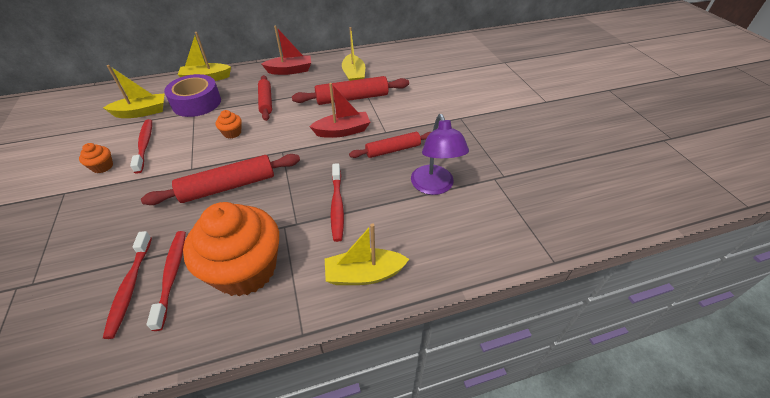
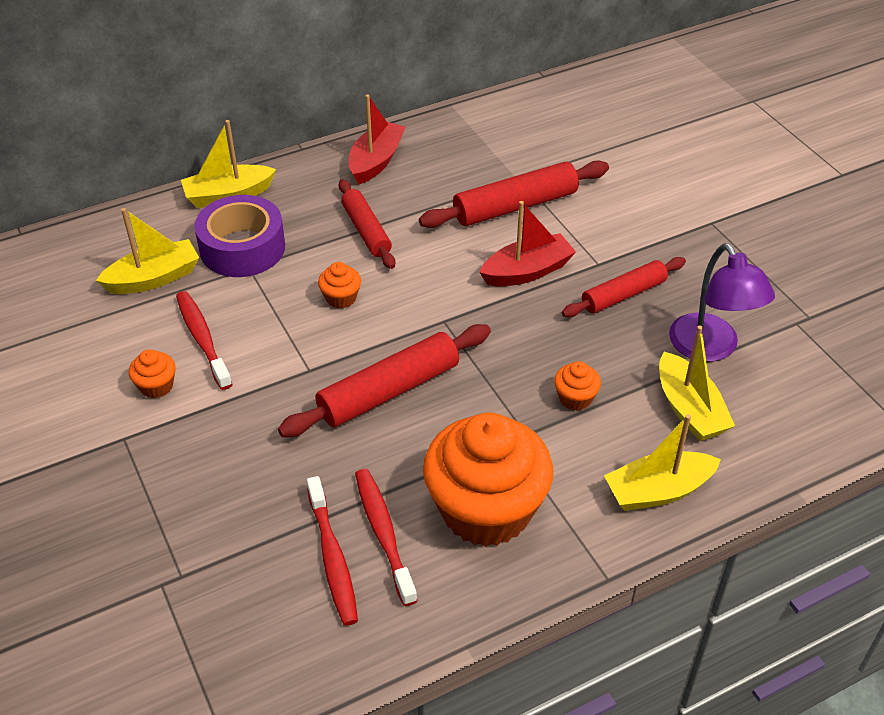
camera: 10 degrees left, 0 degrees up
(290, 70) = (376, 161): red boat -> red boat turned 45 degrees counterclockwise
(337, 205) = (575, 398): red toothbrush -> orange cupcake
(354, 76) = (498, 159): yellow boat -> yellow boat (689, 409)

